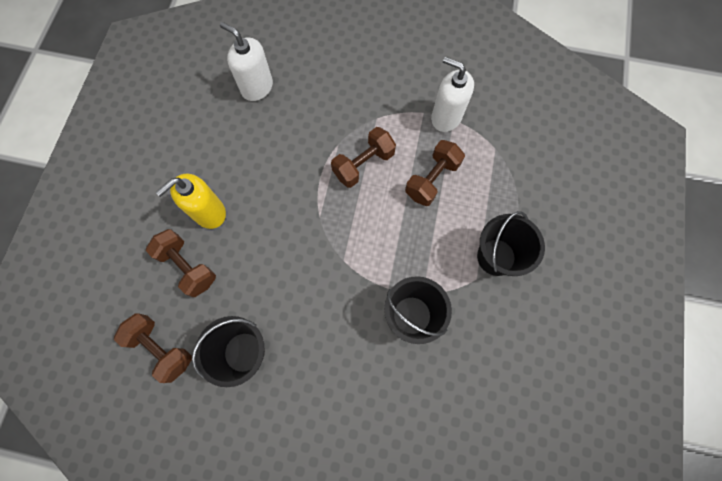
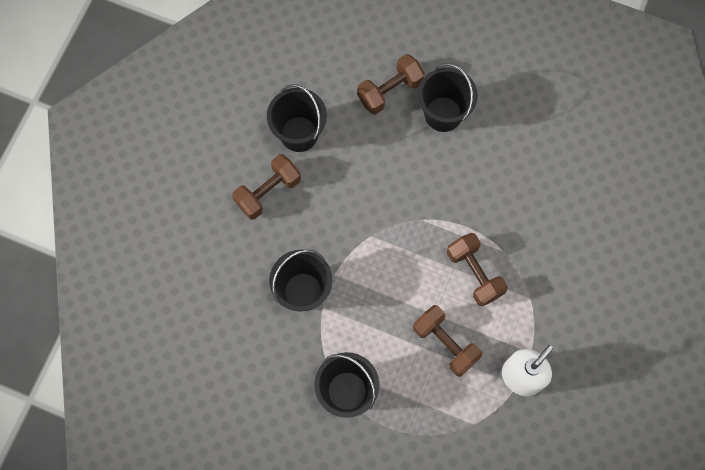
camera: 100 degrees right, 0 degrees up
(161, 348) = (317, 64): brown dumbbell -> brown dumbbell (268, 192)
(209, 212) = (443, 114): yellow soap dispenser -> black bucket
(257, 87) = (586, 174): white soap dispenser -> none

